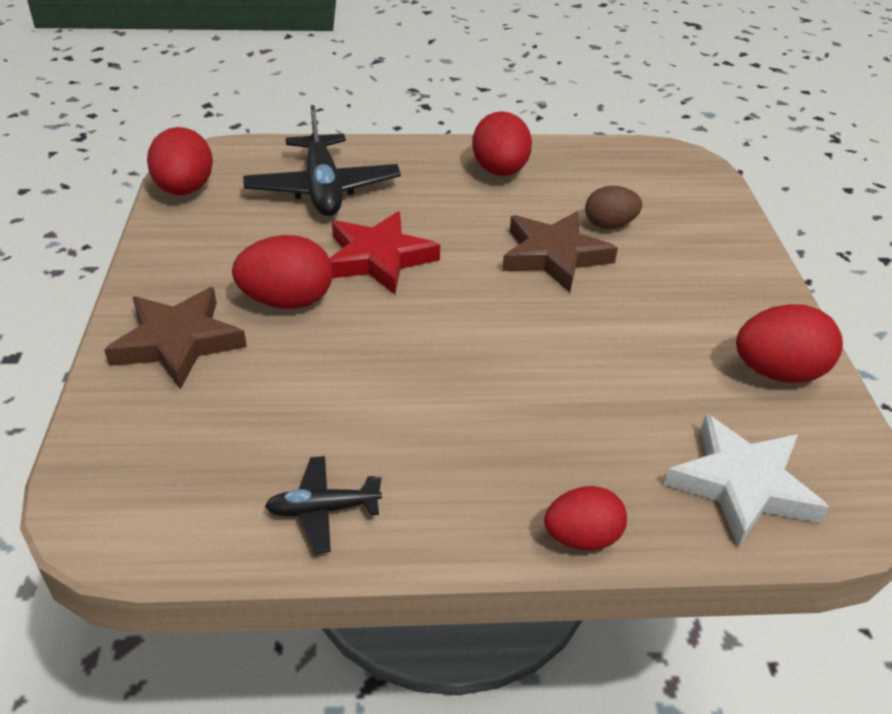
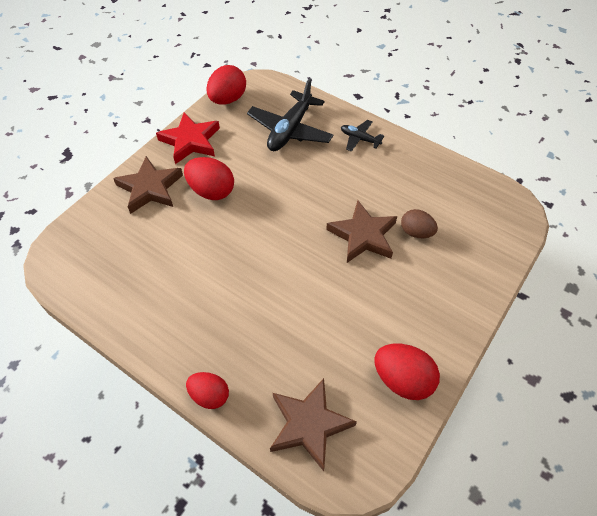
camera: 40 degrees right, 15 degrees up
(323, 510) = (127, 308): black plane -> black plane (360, 139)
(379, 258) = (275, 188): red star -> red star (190, 141)
(500, 171) = (393, 163): red egg -> none
(742, 485) = (309, 424): white star -> brown star

